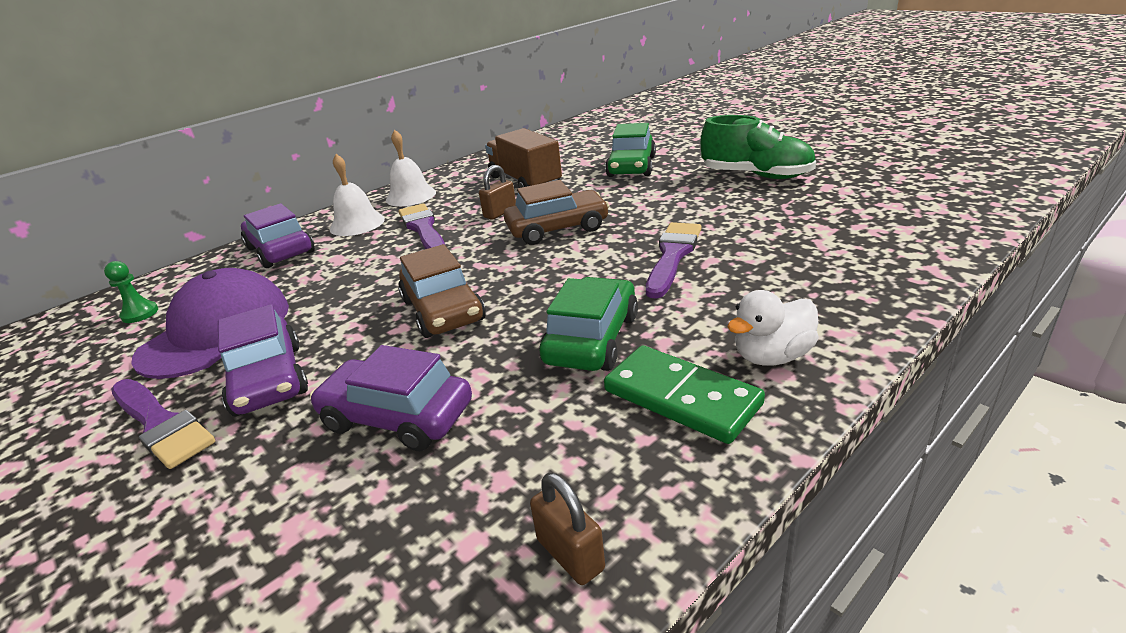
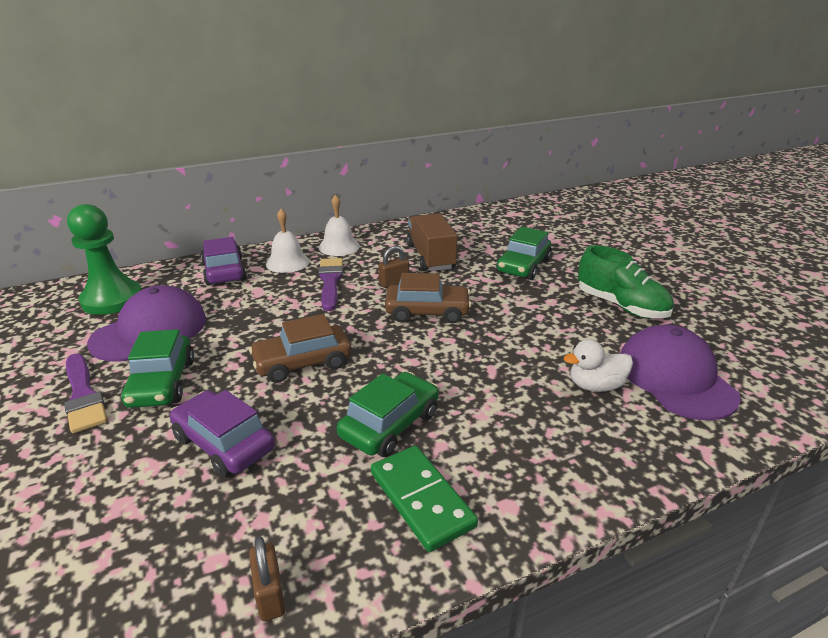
camera: 15 degrees right, 0 degrees up
(140, 314) = (112, 299): green pawn -> green pawn, size x2.34
(268, 379) = (162, 383): purple car -> green car
(443, 310) = (302, 362): brown car -> brown car turned 75 degrees clockwise
(673, 256) = (498, 367): purple brush -> none
(772, 356) = (512, 488): white duck -> white duck (595, 386)
(855, 219) = (675, 378): none -> purple cap

